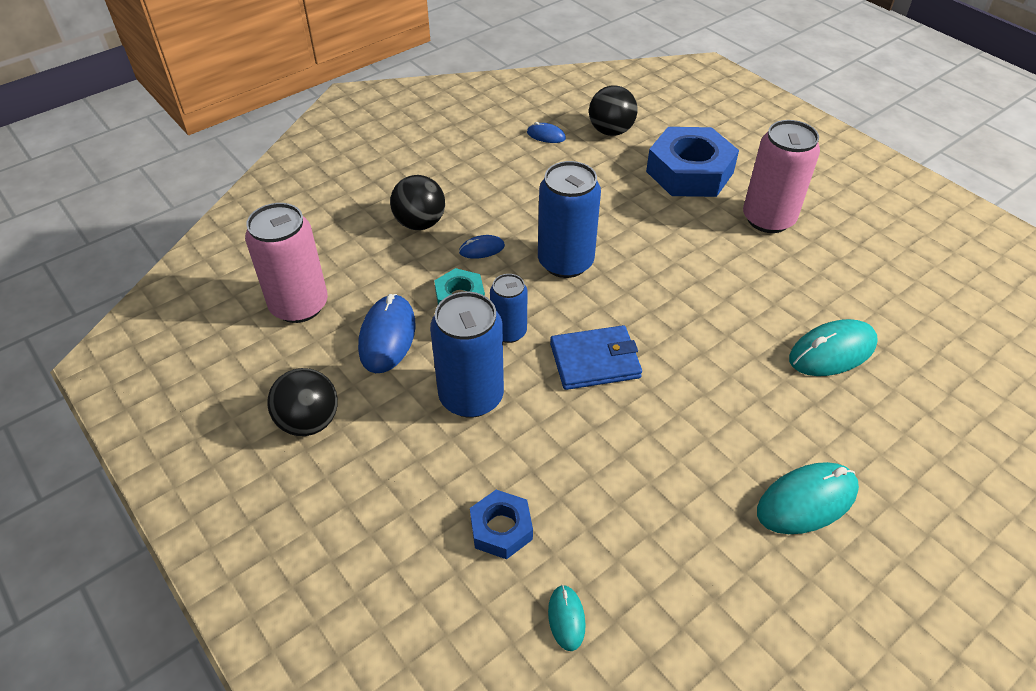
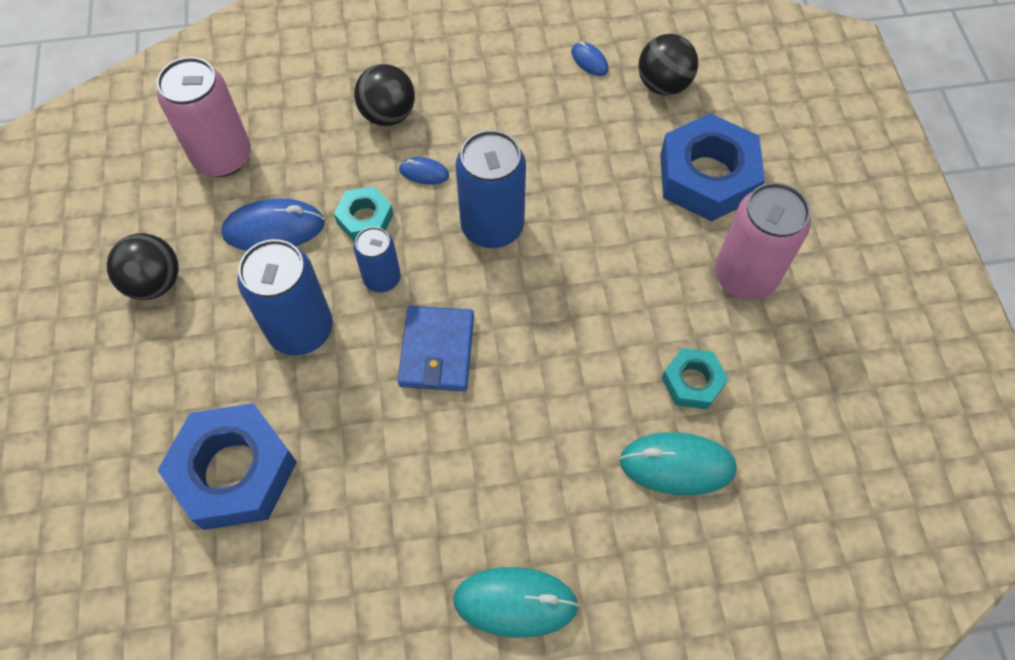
camera: 30 degrees right, 15 degrees up
(387, 336) = (274, 228): blue mouse -> blue mouse turned 45 degrees clockwise
(501, 529) = (234, 471): blue nut -> blue nut, size x1.91
(566, 618) = (226, 583): turquoise mouse -> none
(595, 361) = (436, 351): blue wallet -> blue wallet turned 75 degrees clockwise
(794, 296) = (692, 382): none -> turquoise nut

